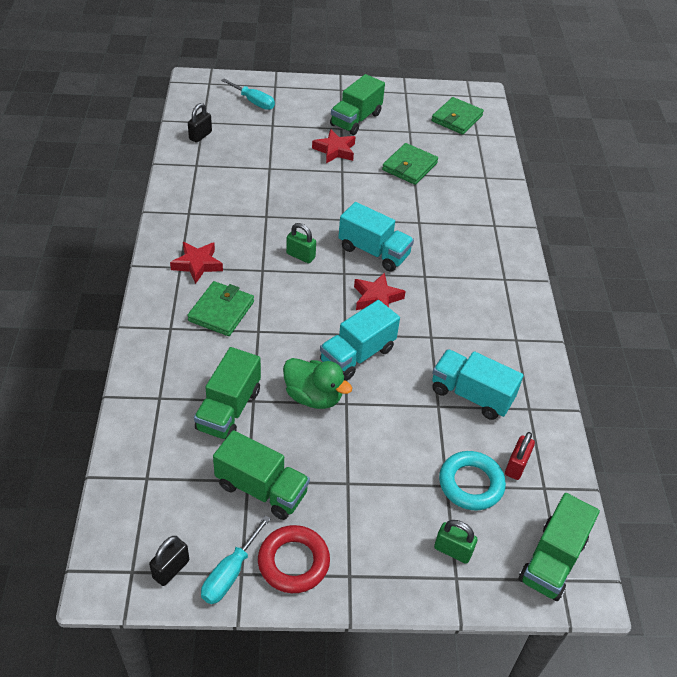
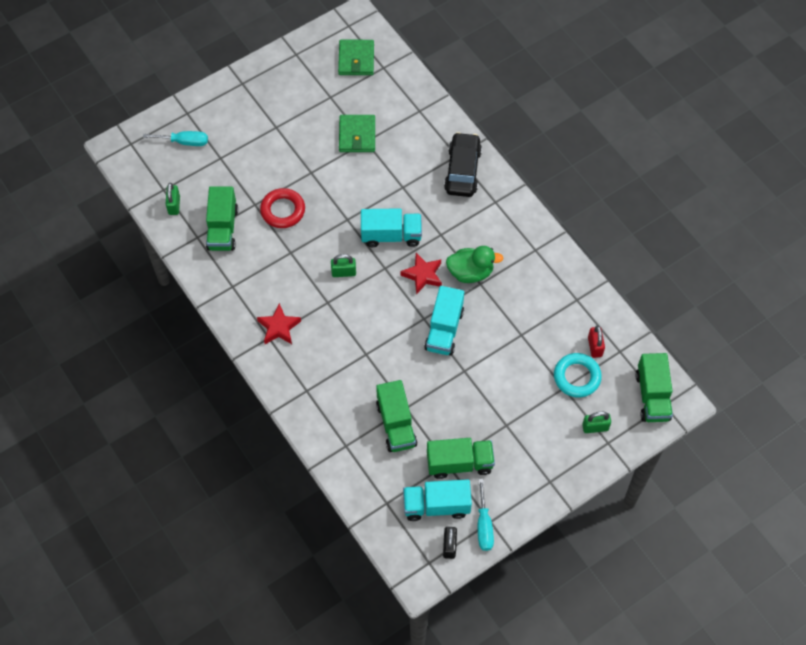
camera: 30 degrees left, 15 degrees up
(200, 136) = (174, 205): black padlock -> green padlock
(221, 311) = (328, 355): green wallet -> none
(293, 562) = (513, 495): red ring -> red ring (283, 210)
(313, 397) = (440, 379): green duck -> green duck (470, 272)
(335, 150) = (289, 154): red star -> none
(356, 119) = (280, 110): green truck -> green truck (222, 228)
(471, 395) = (536, 313): turquoise truck -> turquoise truck (436, 505)
(491, 239) = (462, 170): none -> black car

